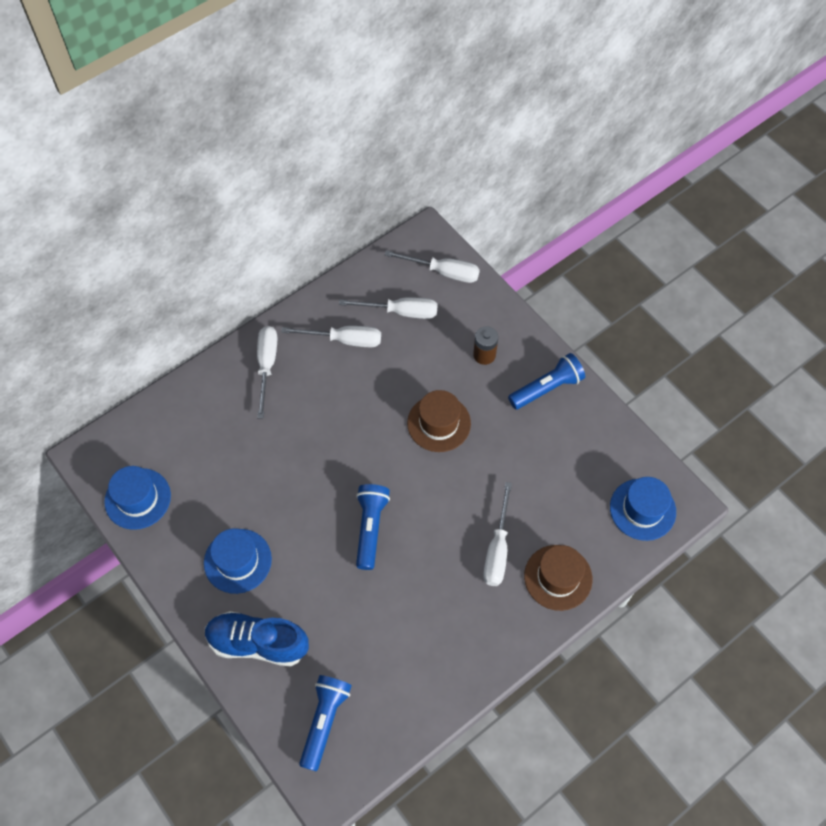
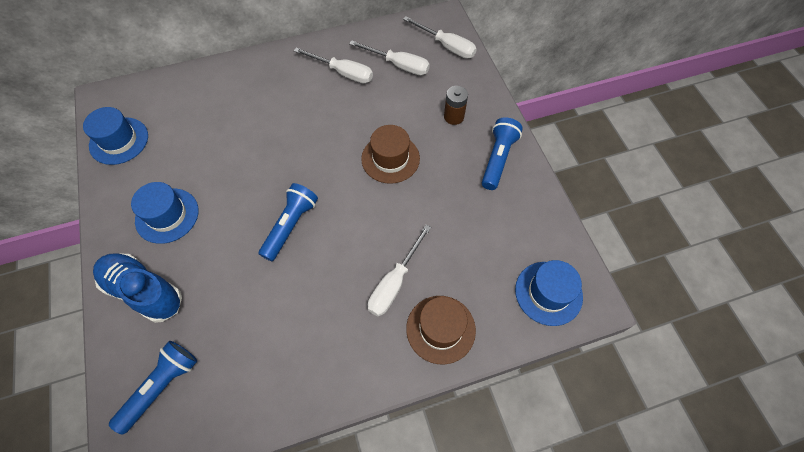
camera: 20 degrees right, 0 degrees up
(267, 366) = (272, 74): white screwdriver -> none
(547, 388) = (498, 159): blue flashlight -> blue flashlight turned 60 degrees counterclockwise

